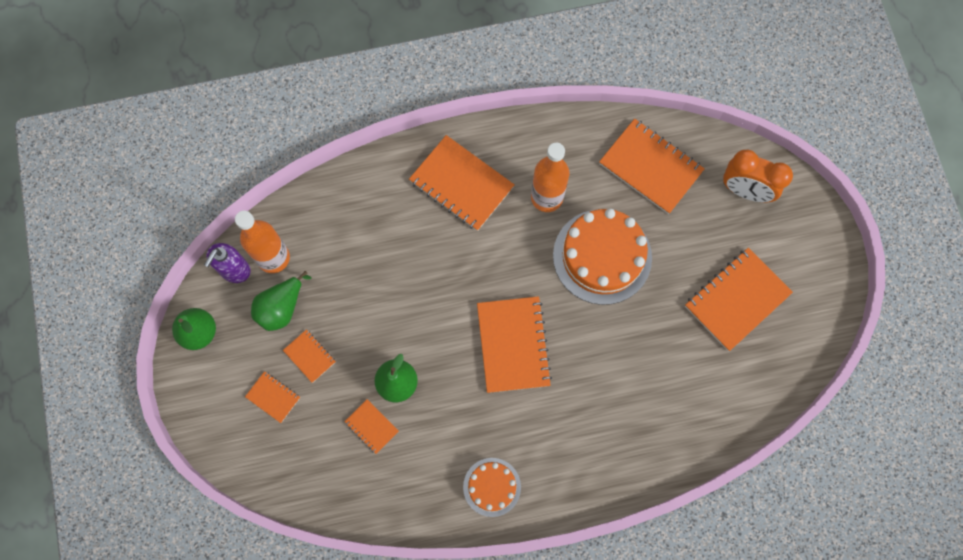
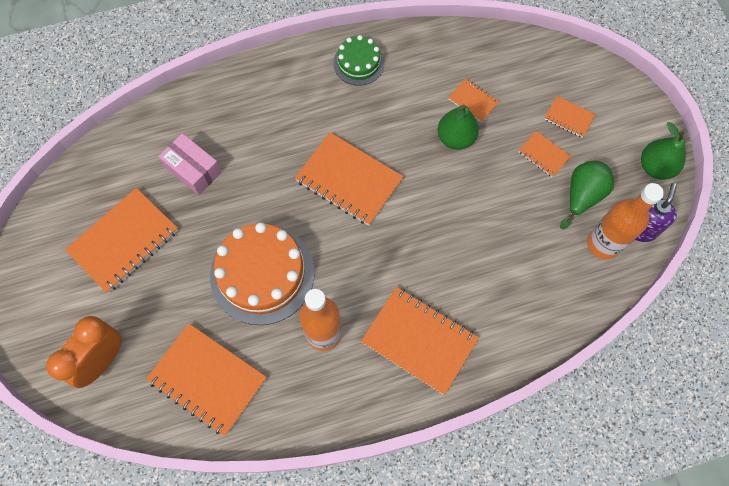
camera: 175 degrees right, 5 degrees down
(492, 487) = (358, 63): orange cake -> green cake
(513, 345) = (349, 180): orange notebook -> orange notebook turned 45 degrees counterclockwise
(672, 370) = (193, 170): none -> pink box
(745, 191) = (102, 360): orange clock -> orange clock turned 75 degrees counterclockwise

